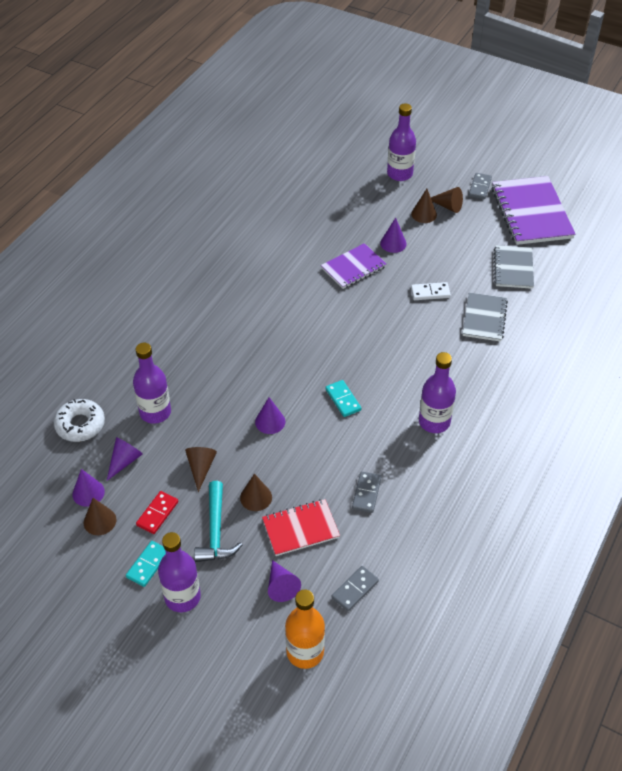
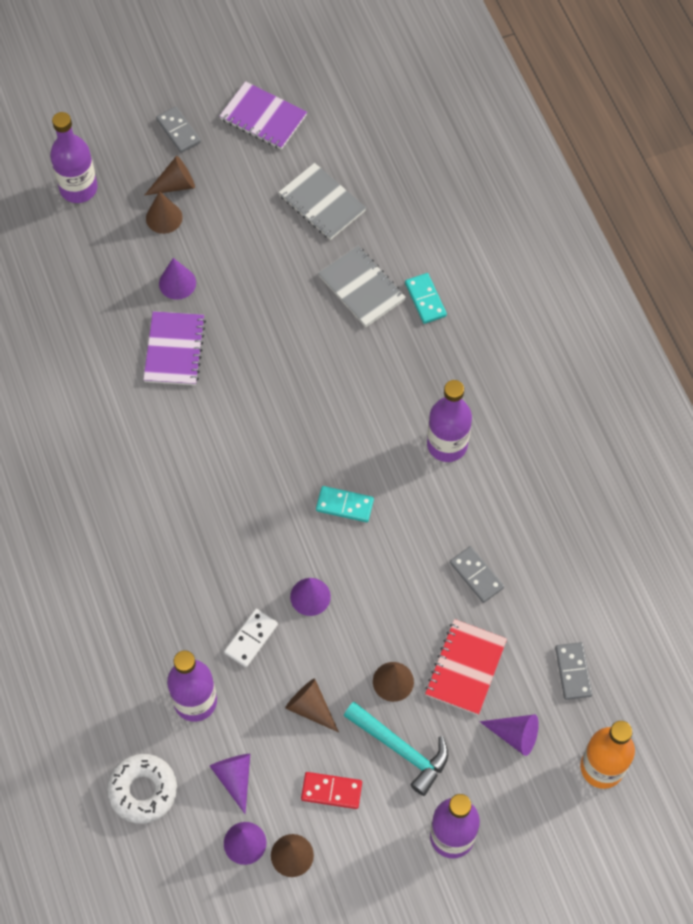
camera: 50 degrees left, 15 degrees up
(148, 565) = (387, 843): turquoise domino -> turquoise domino (425, 299)
(157, 513) = (331, 791): red domino -> red domino turned 60 degrees counterclockwise
(430, 292) = (280, 307): white domino -> white domino (251, 638)
(531, 213) = (263, 117): purple notebook -> purple notebook, size x0.59

